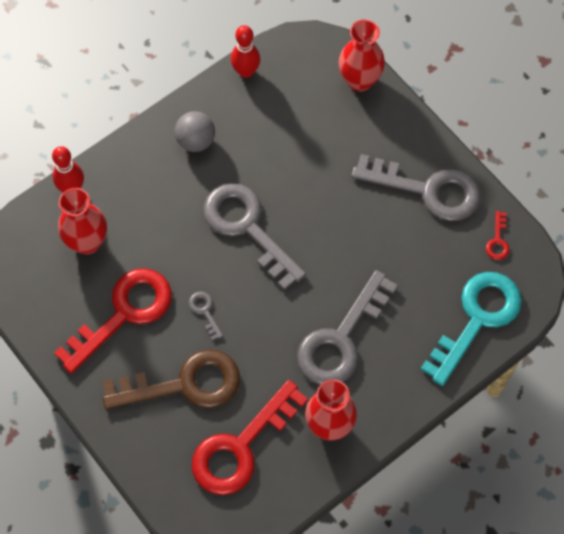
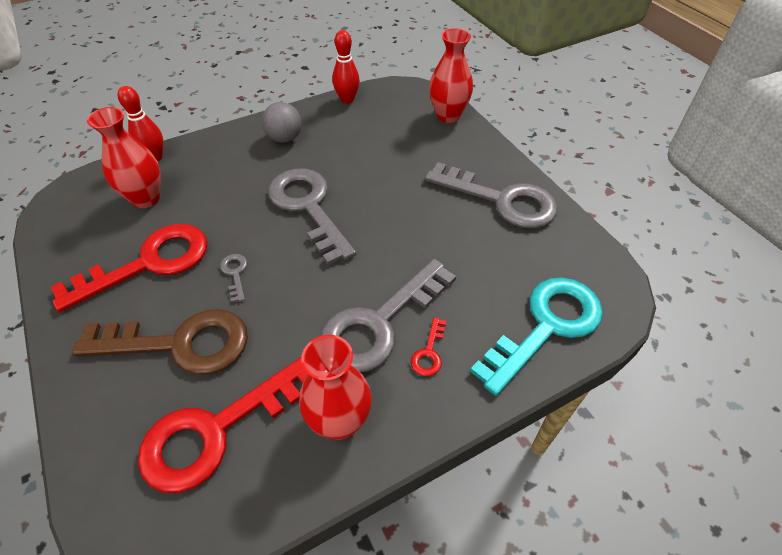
camera: 10 degrees right, 15 degrees down
(498, 240) = (574, 252): red key -> red key (429, 352)

